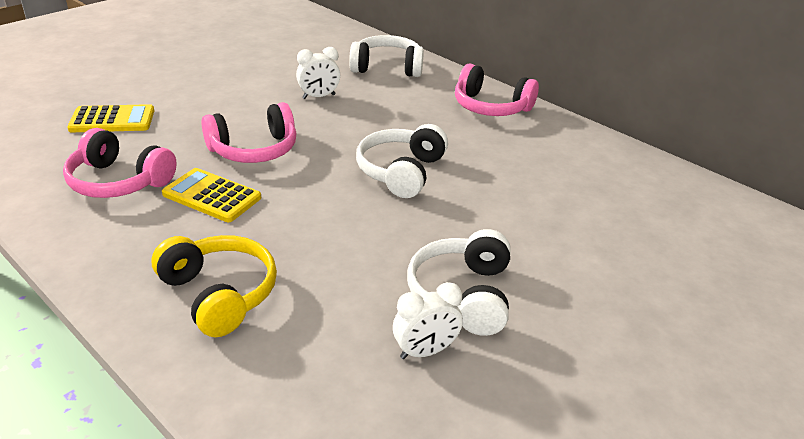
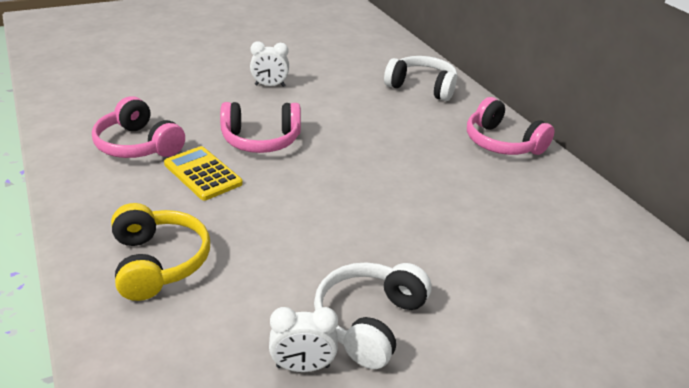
camera: 20 degrees right, 0 degrees up
(112, 120) = (163, 92): yellow calculator -> none
(319, 96) = (344, 103): white clock -> white clock (270, 85)
(401, 172) = (379, 188): white headphones -> none

